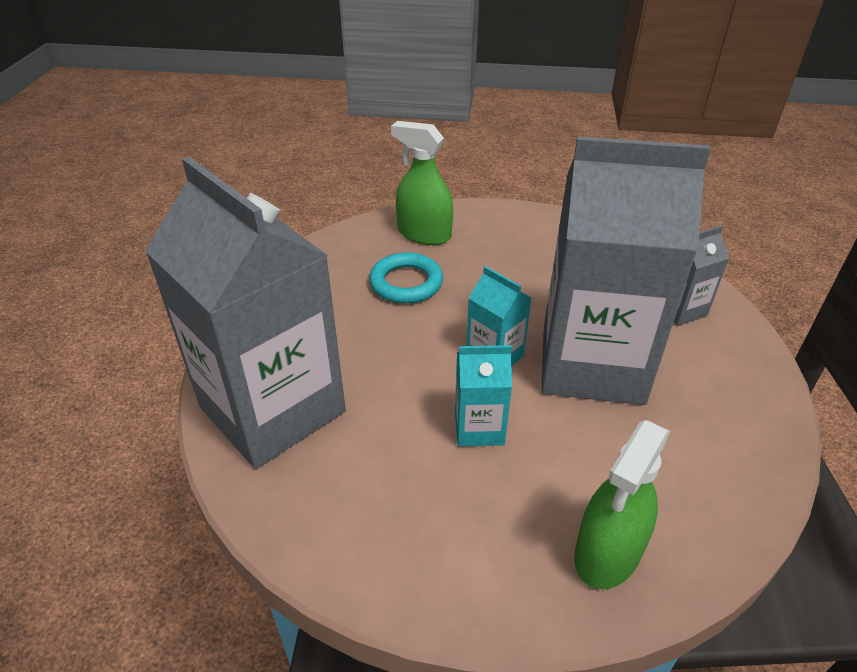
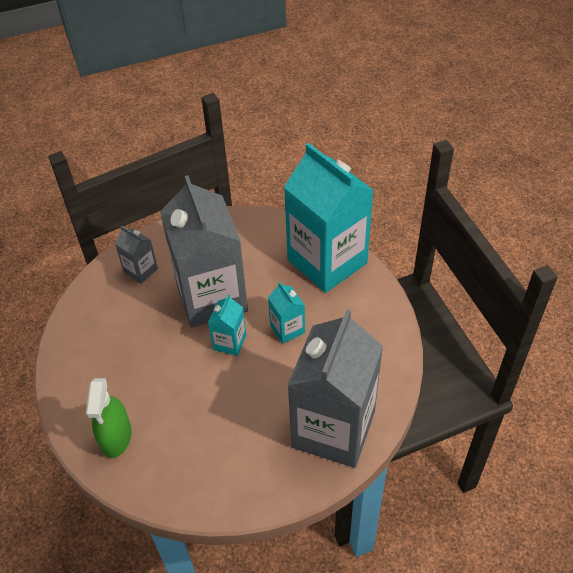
camera: 115 degrees left, 10 degrees up
(406, 283) = (183, 419): turquoise ring -> none
(607, 552) = (327, 261): green spray bottle -> turquoise carton

